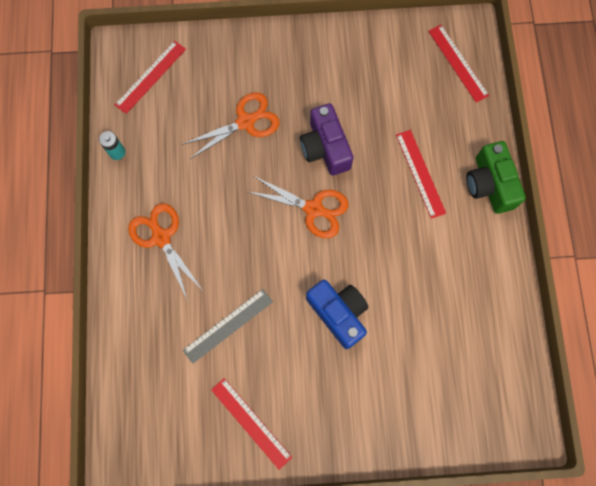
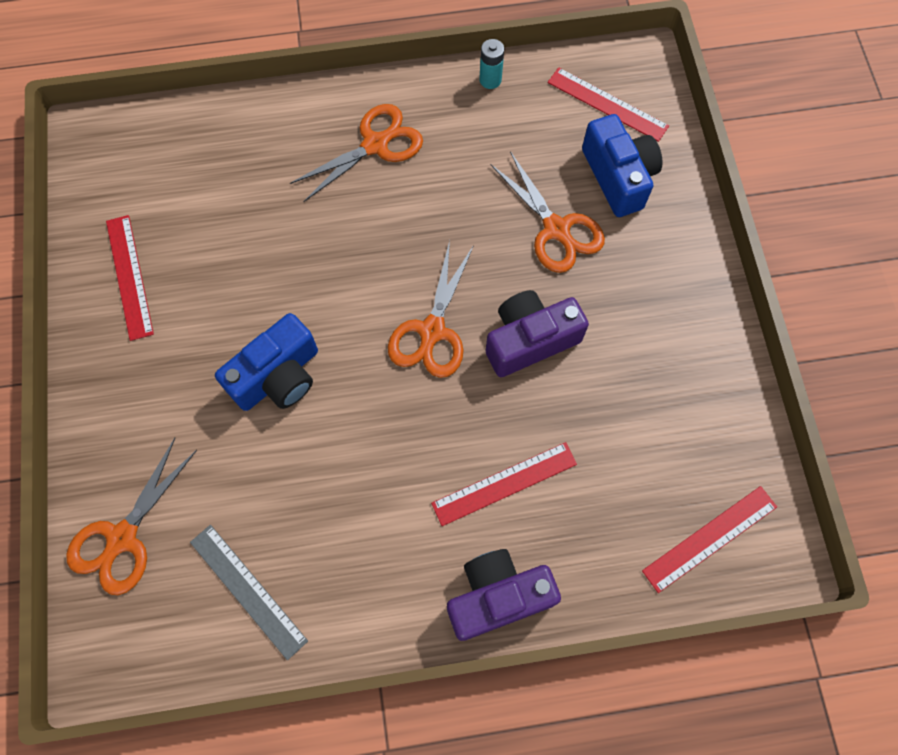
camera: 85 degrees right, 5 degrees down
(210, 78) = (618, 177): none -> blue camera
(228, 326) = (258, 236): grey ruler -> grey ruler (248, 591)
(251, 423) = (129, 276): red ruler -> red ruler turned 60 degrees counterclockwise
(447, 420) = (122, 538): none -> orange scissors
(489, 184) = (497, 596): green camera -> purple camera

